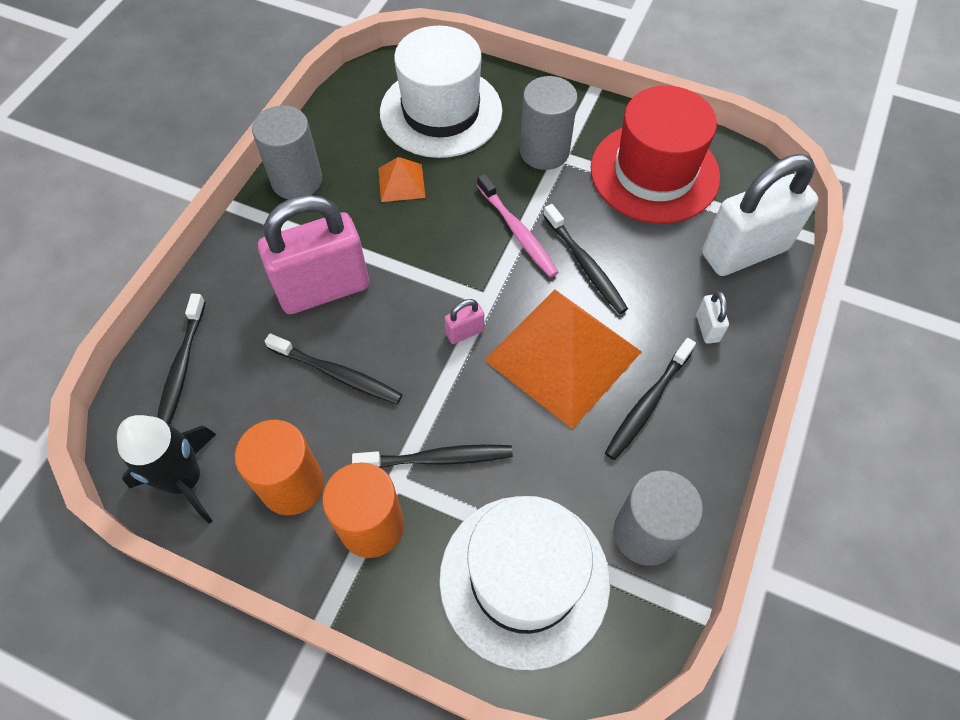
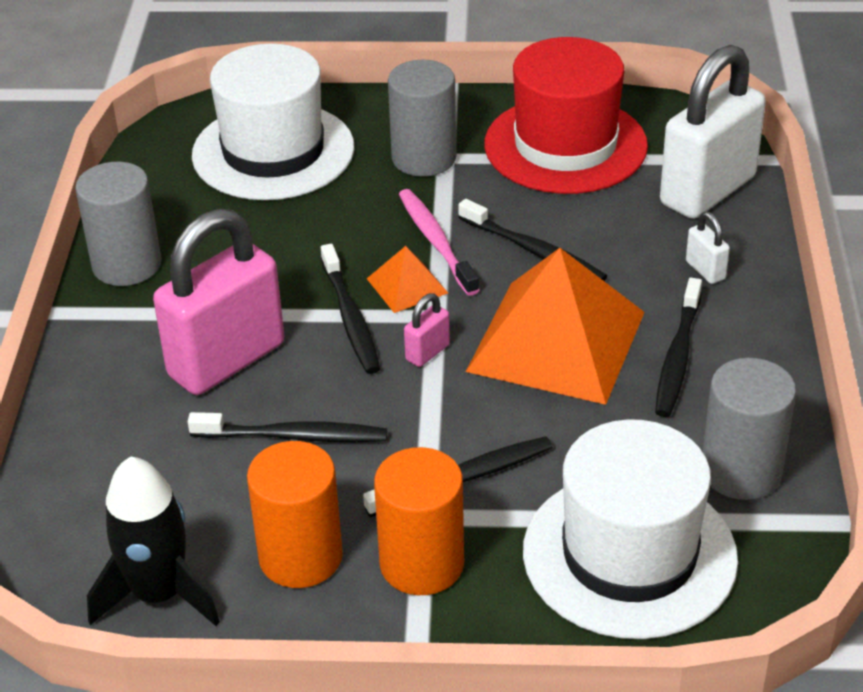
camera: 20 degrees left, 20 degrees down
(181, 368) = (86, 489): black toothbrush -> black toothbrush (350, 318)
(401, 182) = (264, 232): orange pyramid -> orange pyramid (407, 285)
(517, 232) = (436, 241): pink toothbrush -> pink toothbrush turned 150 degrees counterclockwise

